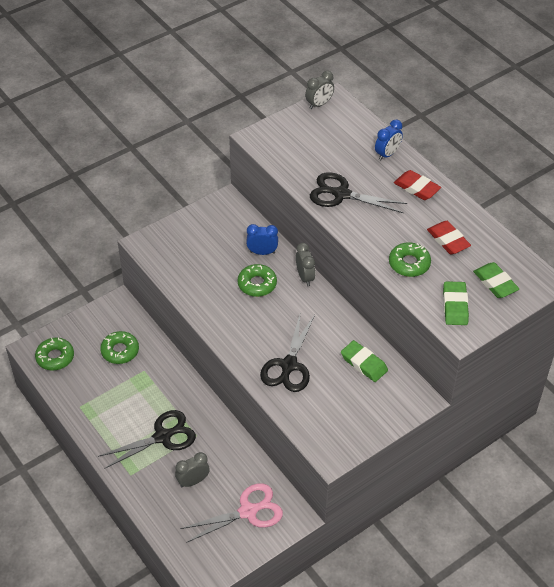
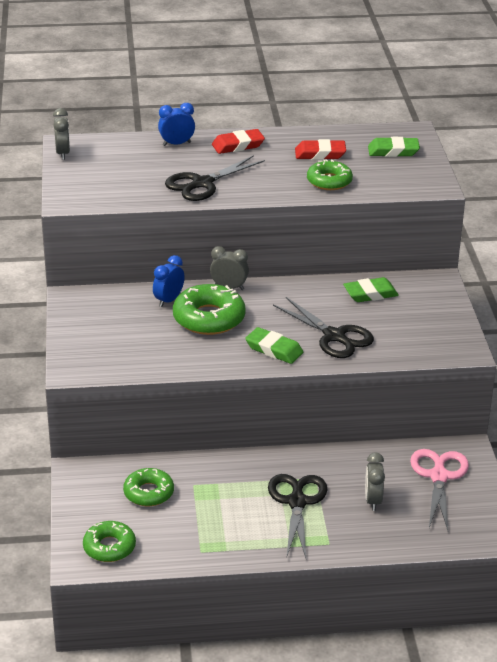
camera: 60 degrees left, 15 degrees down
(257, 284) = (209, 318): green donut -> green donut, size x1.53
(387, 154) = (176, 144): blue clock -> blue clock turned 90 degrees counterclockwise
(455, 306) = (402, 178): green eraser -> green eraser (274, 349)

